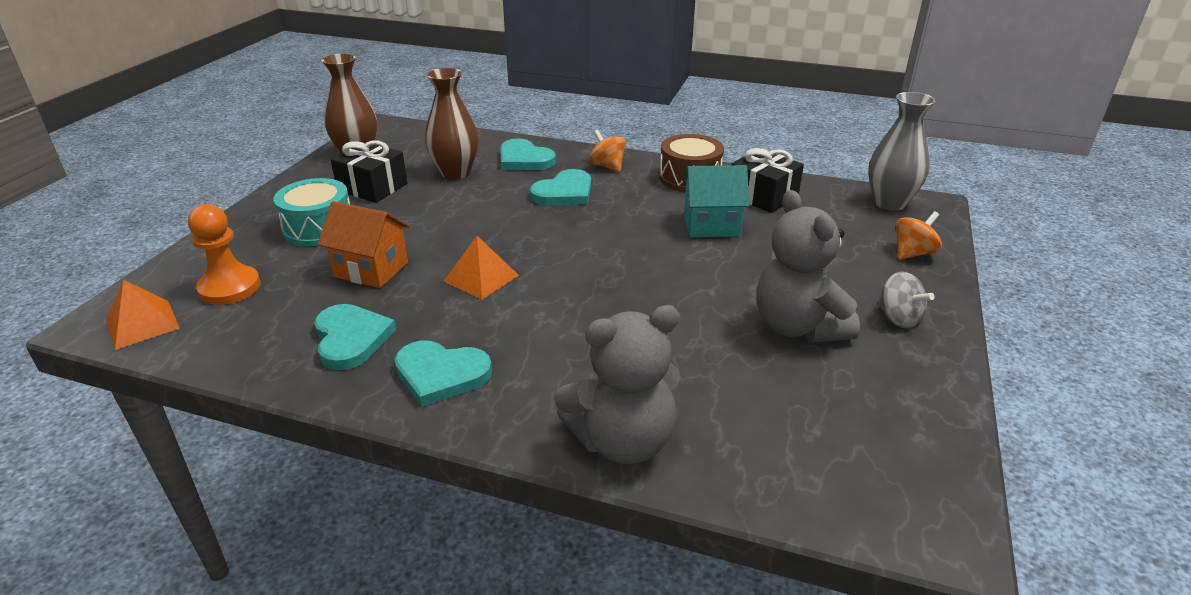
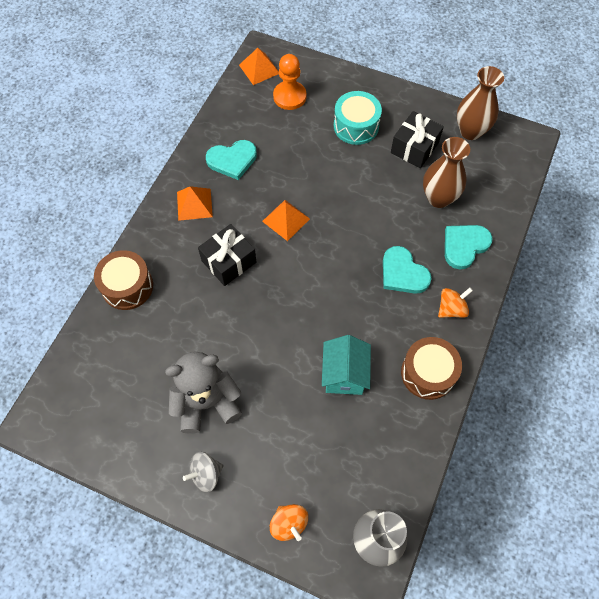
camera: 95 degrees right, 30 degrees up
(371, 270) = (302, 161): orange house -> none
(441, 374) = (194, 204): turquoise heart -> orange pyramid
(622, 441) = (127, 286): grey teddy bear -> brown drum
(763, 196) = (392, 428): black gift -> black gift (229, 261)

